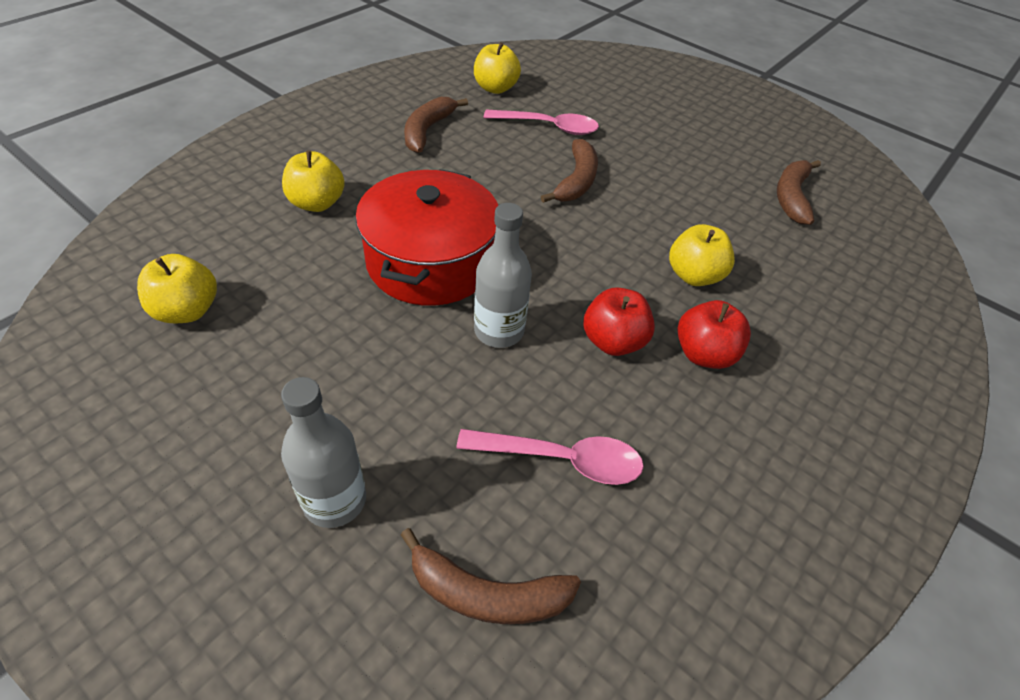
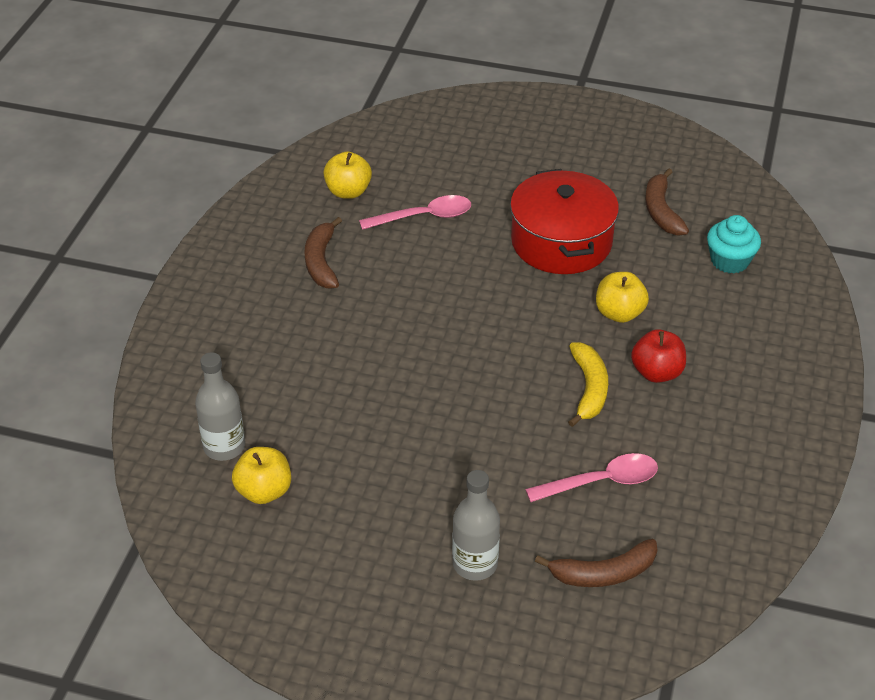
camera: 20 degrees left, 5 degrees down
(317, 203) = (285, 367): yellow apple -> none
(430, 261) = (415, 381): red pot -> red pot (561, 242)
(499, 331) = (503, 414): grey bottle -> grey bottle (224, 447)
(576, 181) = (481, 263): brown banana -> none
(613, 341) = (589, 389): red apple -> yellow banana
(848, 268) = (729, 261): none -> turquoise cupcake

